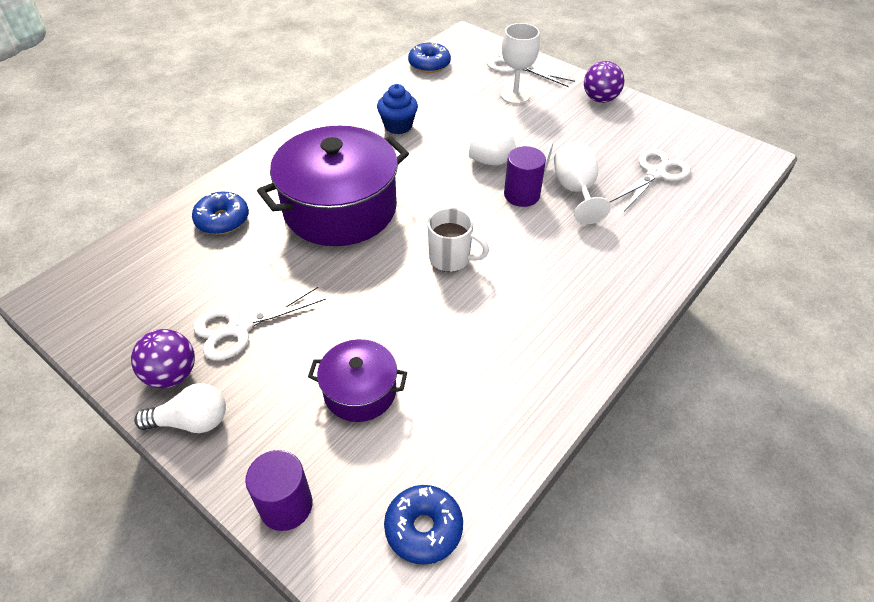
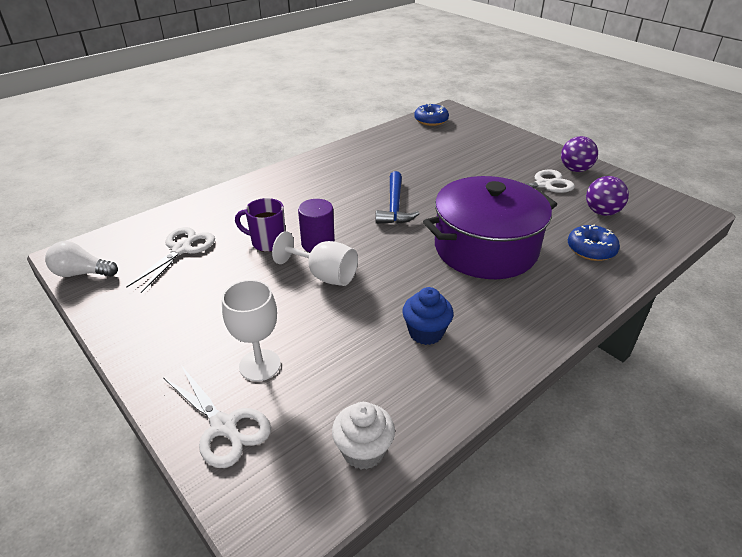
camera: 170 degrees left, 10 degrees down
(191, 421) = (552, 153): white light bulb -> white light bulb (82, 273)
(286, 505) = (493, 129): purple cylinder -> none
(360, 391) = (461, 155): purple pot -> none
(429, 64) = (363, 451): blue donut -> white cupcake
(451, 259) = (394, 206): white mug -> blue hammer
(575, 191) = (267, 242): white goblet -> purple mug
(600, 99) = (154, 345): purple ball -> purple ball (602, 212)
(655, 173) = (181, 249): white scissors -> white scissors turned 150 degrees clockwise

